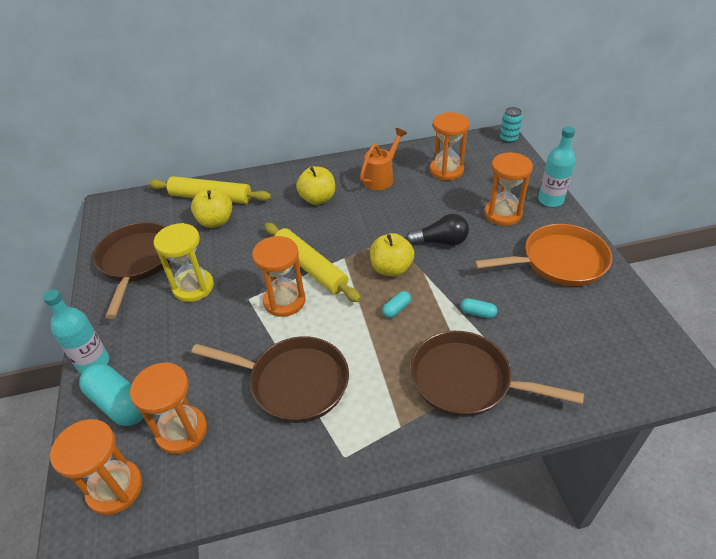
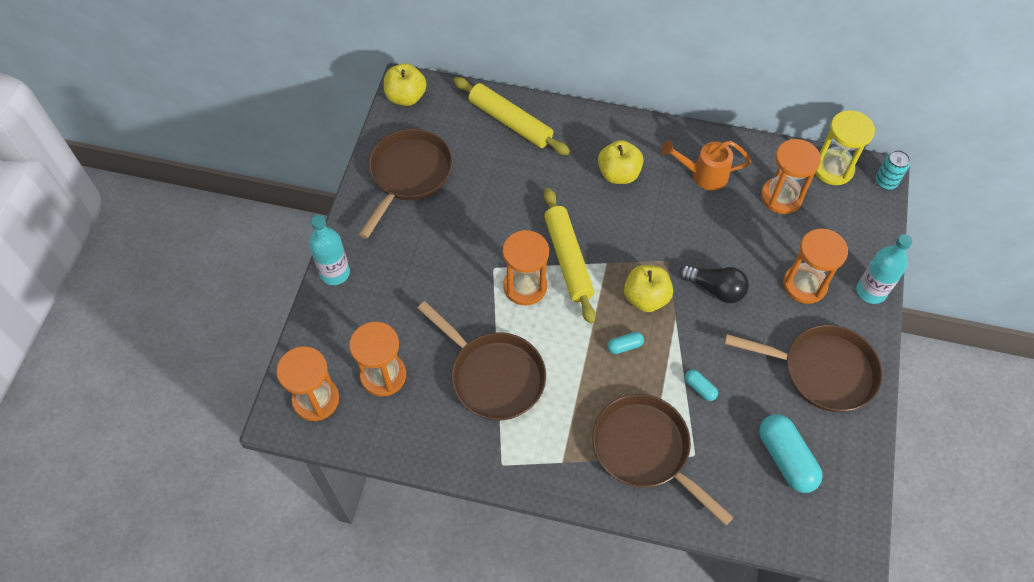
camera: 25 degrees right, 15 degrees up
(119, 403) = (343, 324): turquoise capsule -> turquoise capsule (785, 458)
(193, 287) = (449, 230): yellow hourglass -> yellow hourglass (833, 169)
(215, 221) = (502, 157): yellow apple -> yellow apple (406, 97)
(381, 177) = (703, 175): orange watering can -> orange watering can turned 150 degrees counterclockwise
(558, 261) = (822, 371): orange pan -> brown pan

